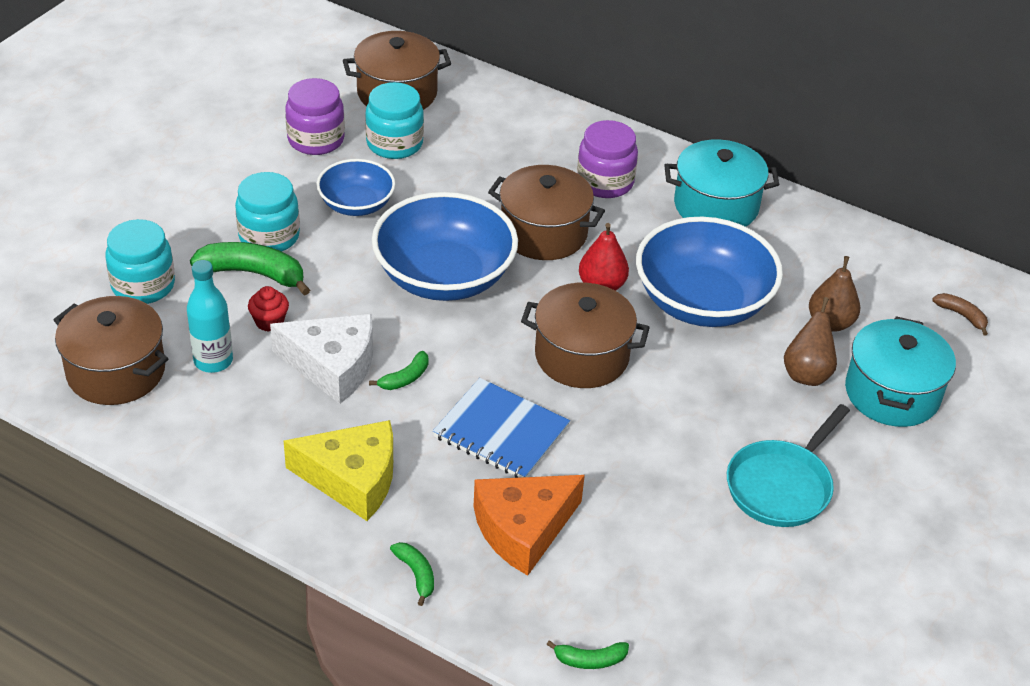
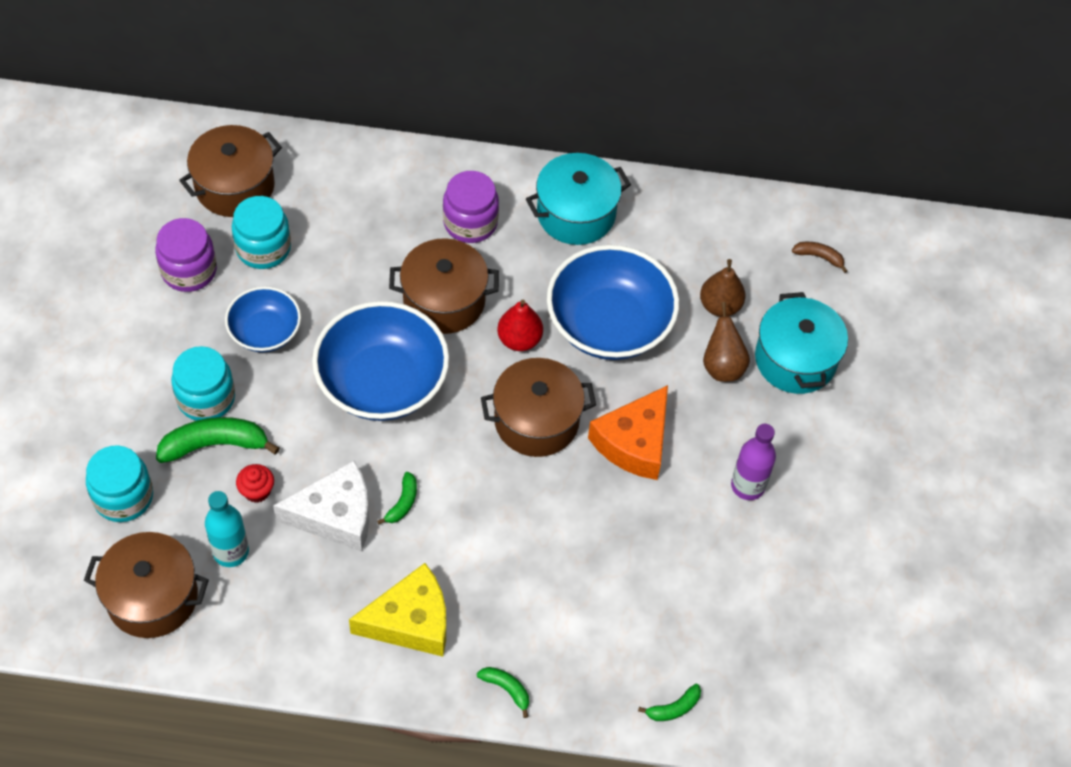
camera: 25 degrees left, 15 degrees up
(501, 432) = (507, 524): blue notebook -> none
(523, 529) = (569, 611): orange cheese -> orange cheese (634, 442)
(782, 486) = (748, 486): turquoise pan -> purple bottle

